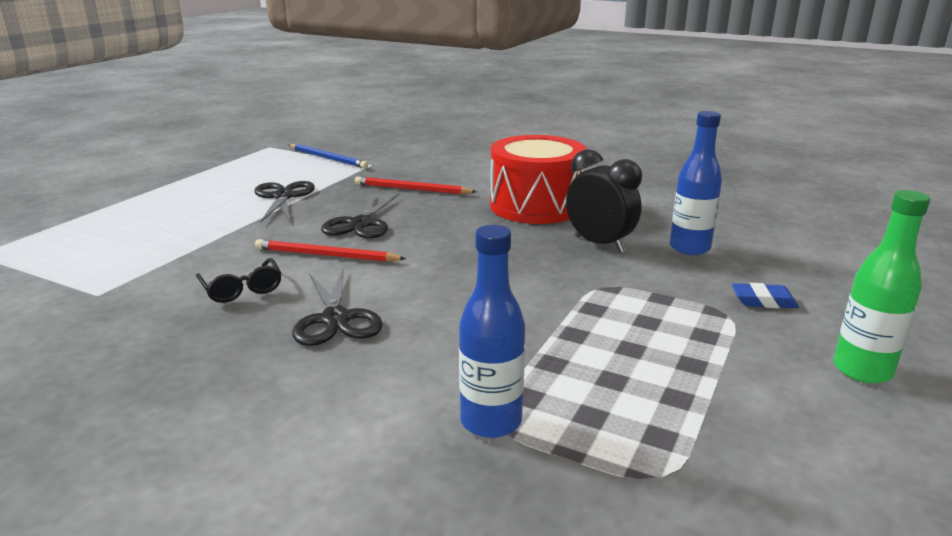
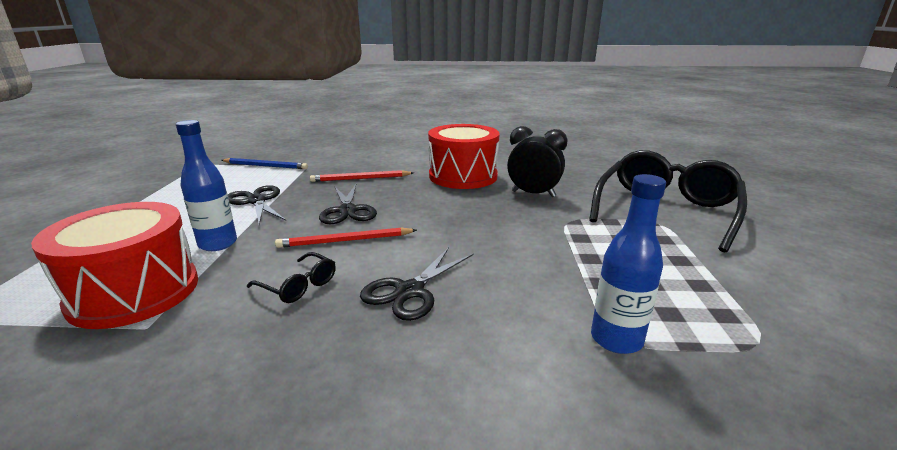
camera: 25 degrees left, 0 degrees up
(112, 263) = (134, 292): none -> red drum
(335, 319) = (410, 291): black scissors -> black scissors turned 75 degrees clockwise
(689, 248) = (587, 186): blue bottle -> blue bottle (218, 244)
(763, 301) = (665, 210): blue eraser -> black glasses
(862, 370) = (762, 240): green bottle -> none

